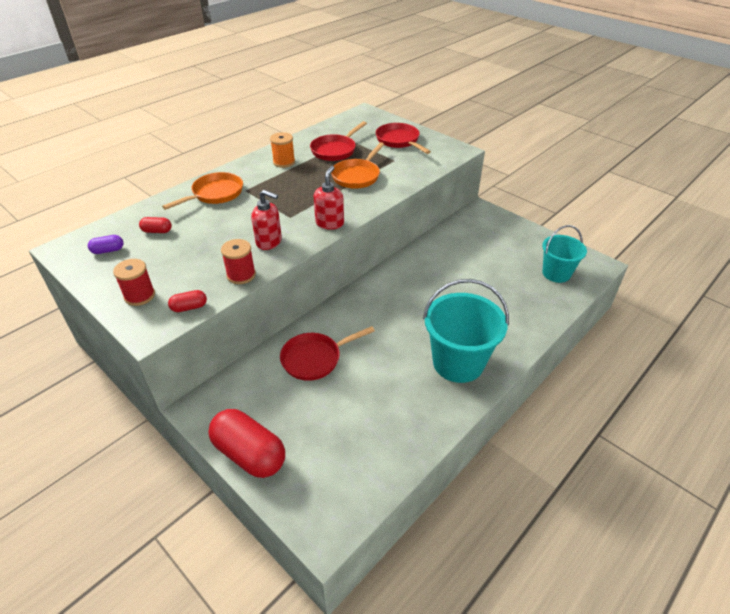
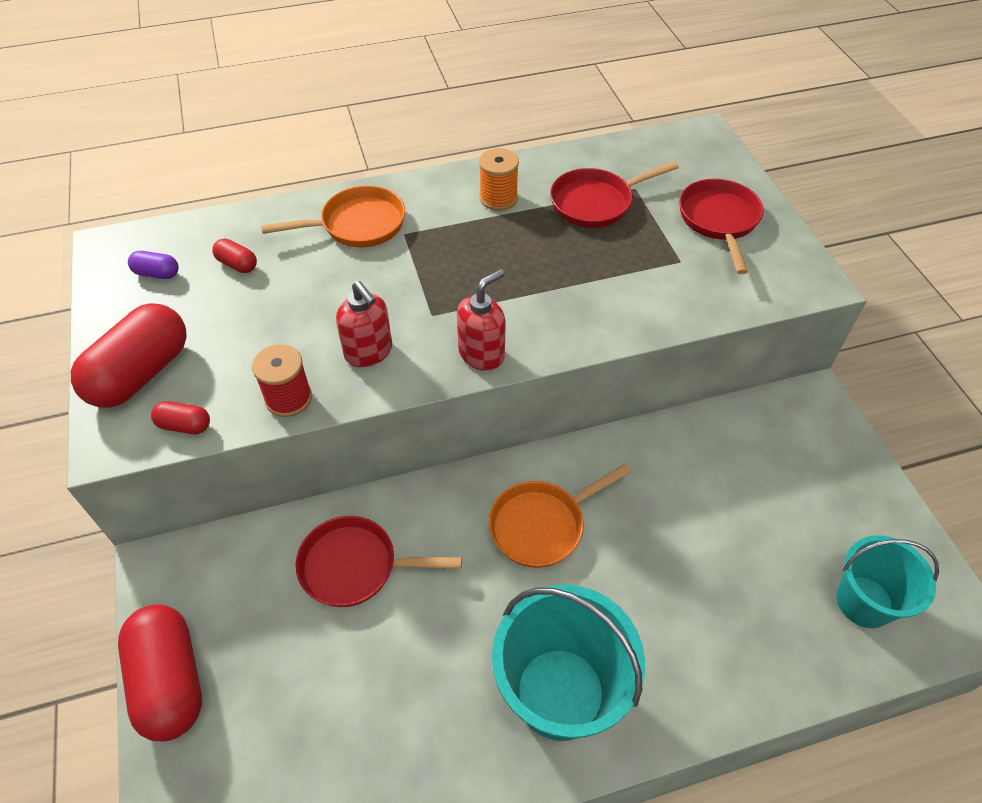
camera: 30 degrees right, 10 degrees up
(139, 296) = (141, 373): red spool -> red capsule
(357, 176) = (594, 272): orange pan -> orange pan (542, 525)

